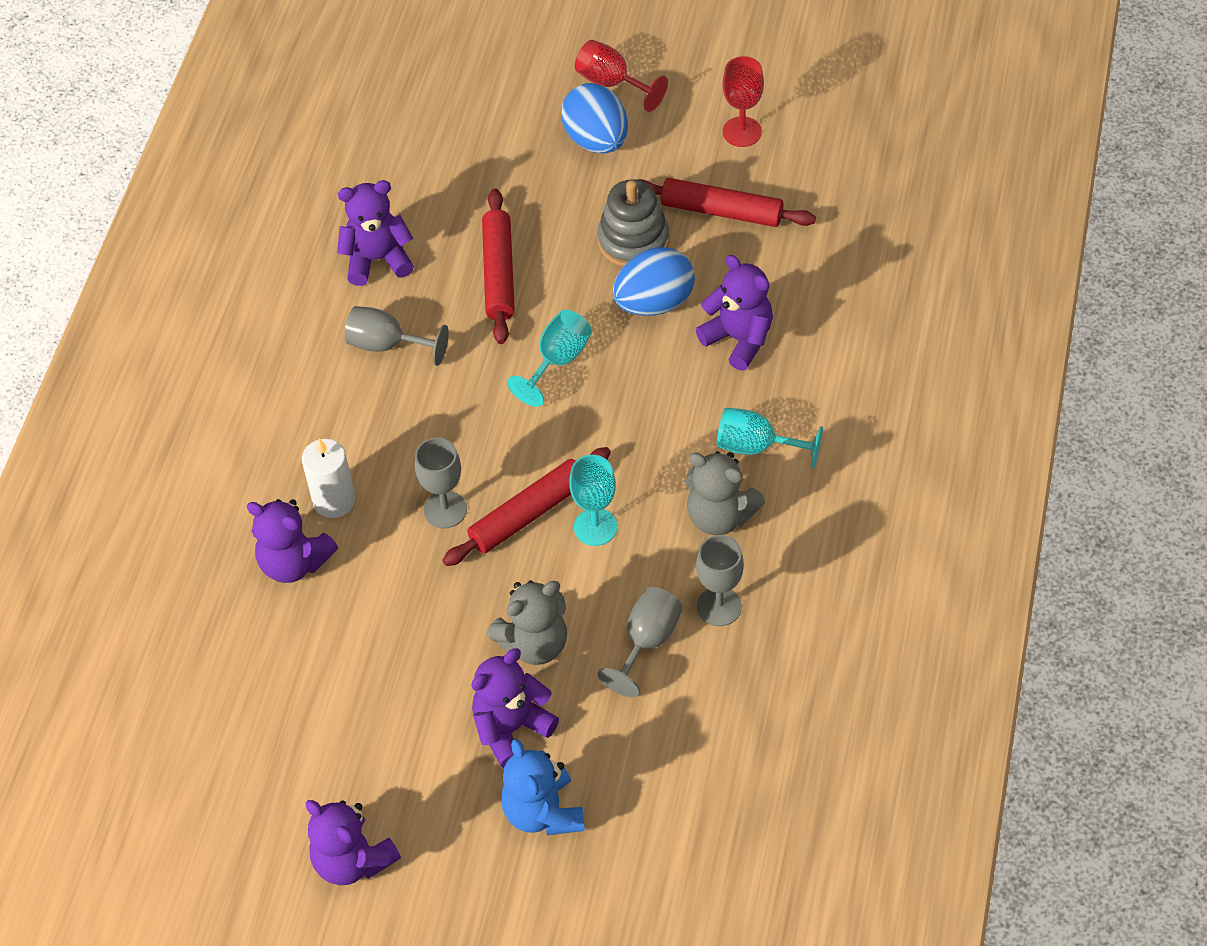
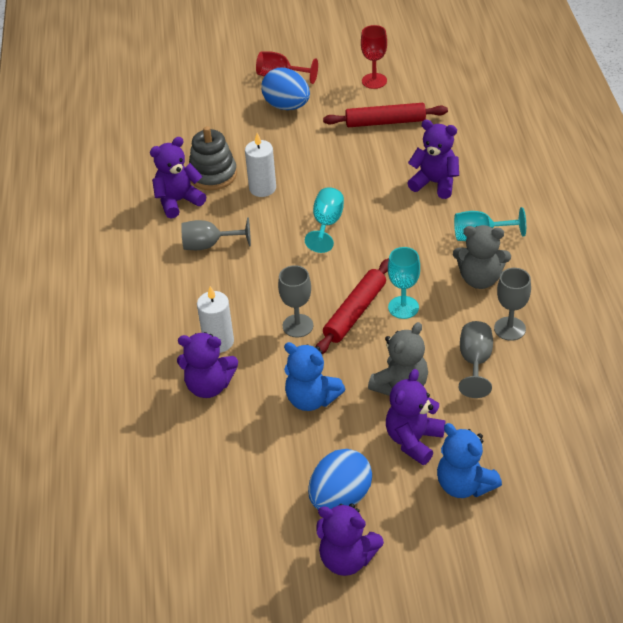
camera: 20 degrees left, 10 degrees down
(412, 625) = (311, 399): none -> blue teddy bear
(499, 273) = (262, 188): red rolling pin -> white candle
(633, 240) = (339, 150): grey stacking toy -> grey stacking toy (213, 175)
(654, 303) = (371, 178): blue egg -> blue egg (340, 497)

